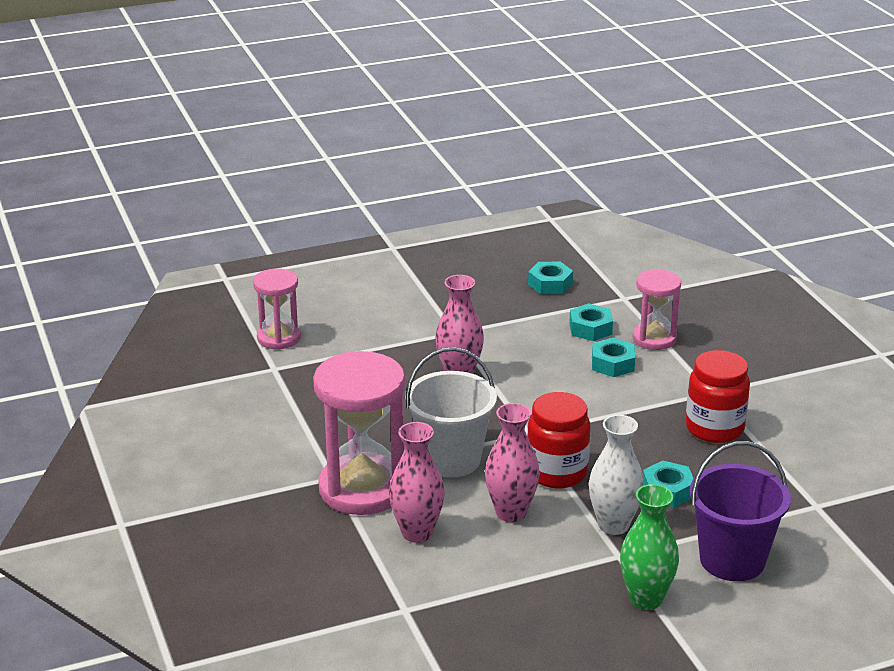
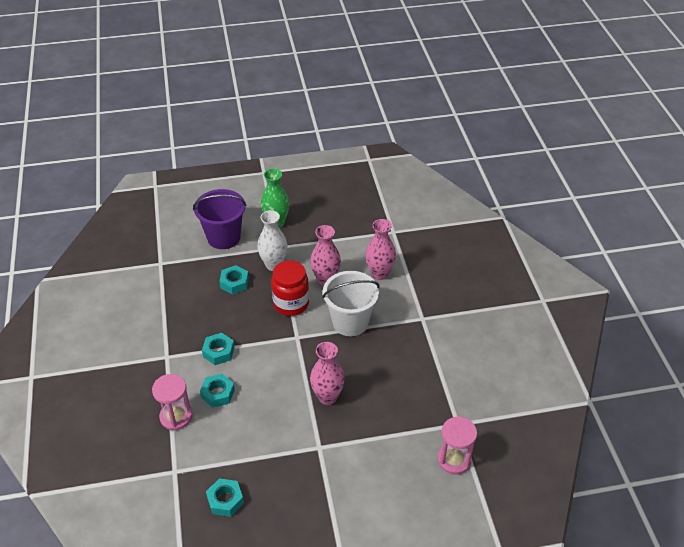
camera: 170 degrees left, 15 degrees up
(362, 489) = (405, 307): pink hourglass -> none
(590, 328) = (217, 435): turquoise nut -> turquoise nut (218, 352)
(714, 428) = (182, 325): red jar -> none

